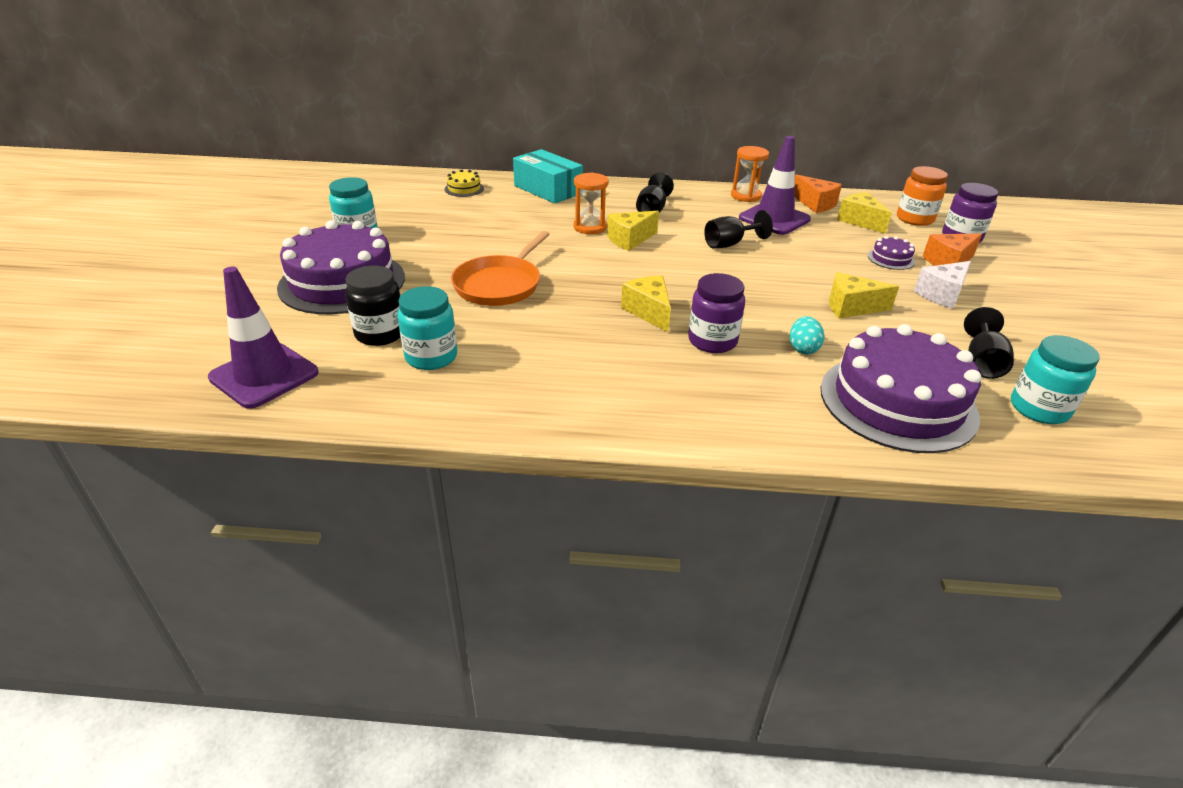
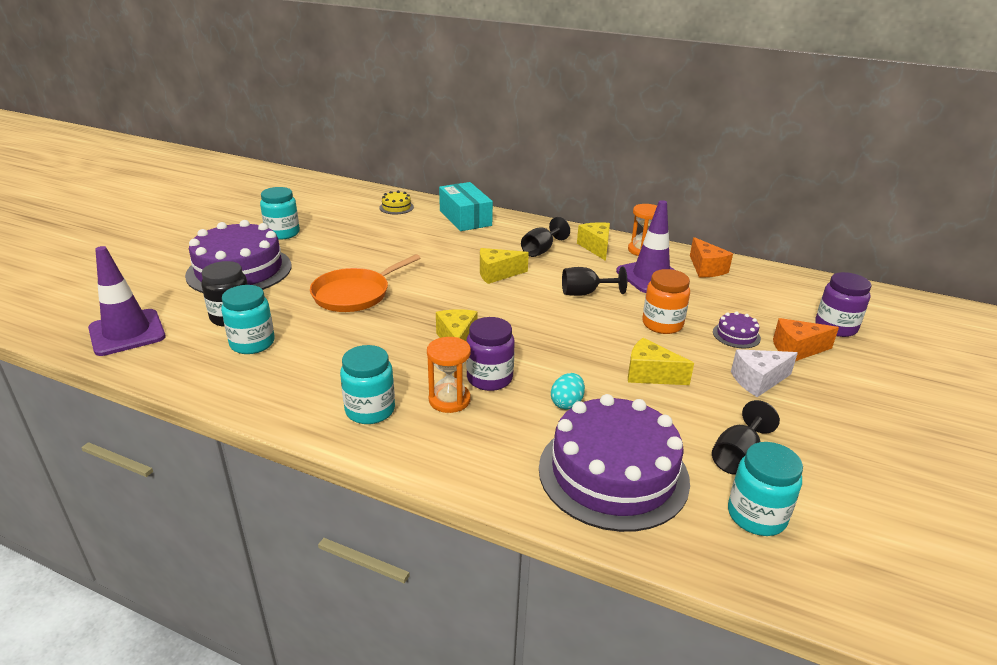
camera: 20 degrees right, 5 degrees down
(590, 227) = (472, 257): orange hourglass -> orange hourglass (449, 400)
(623, 397) = (370, 410): none -> turquoise jar
(860, 221) = (737, 293): yellow cheese -> yellow cheese (596, 247)
(915, 219) = (800, 300): orange jar -> orange jar (662, 324)

